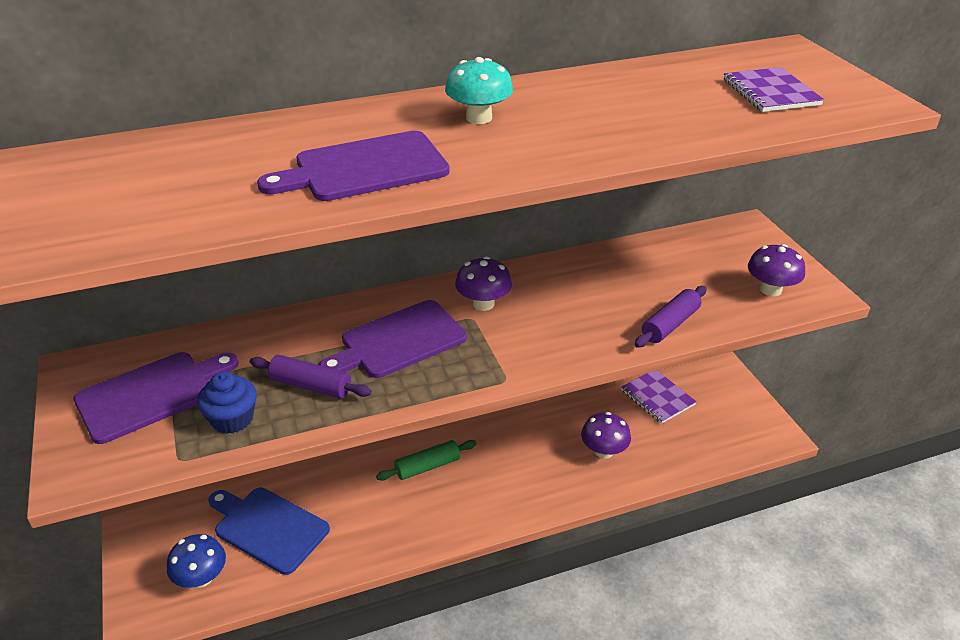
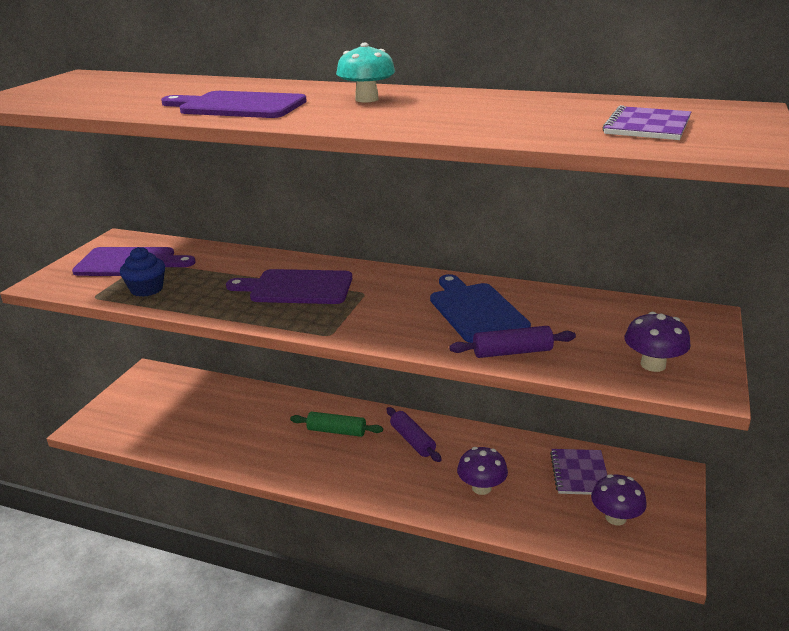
camera: 40 degrees right, 10 degrees down
(201, 577) = (136, 424): blue mushroom -> none
(268, 528) = (200, 416): blue cutting board -> blue cutting board (475, 310)
(311, 385) = (211, 290): purple rolling pin -> purple rolling pin (412, 440)
(483, 304) = (386, 288): purple mushroom -> purple mushroom (615, 517)

